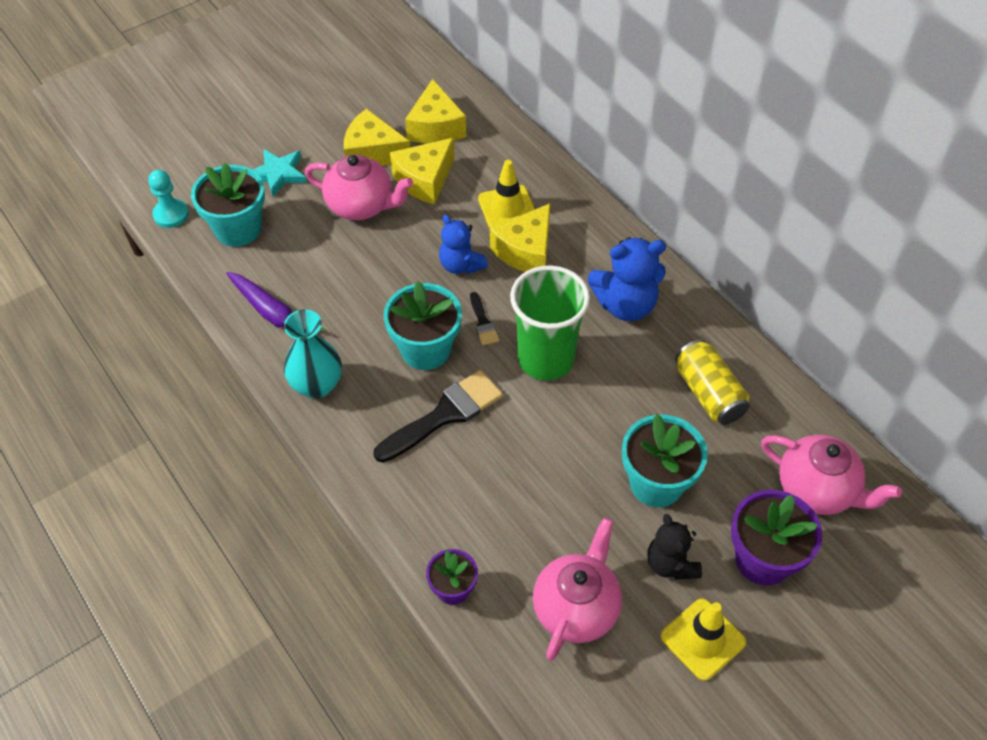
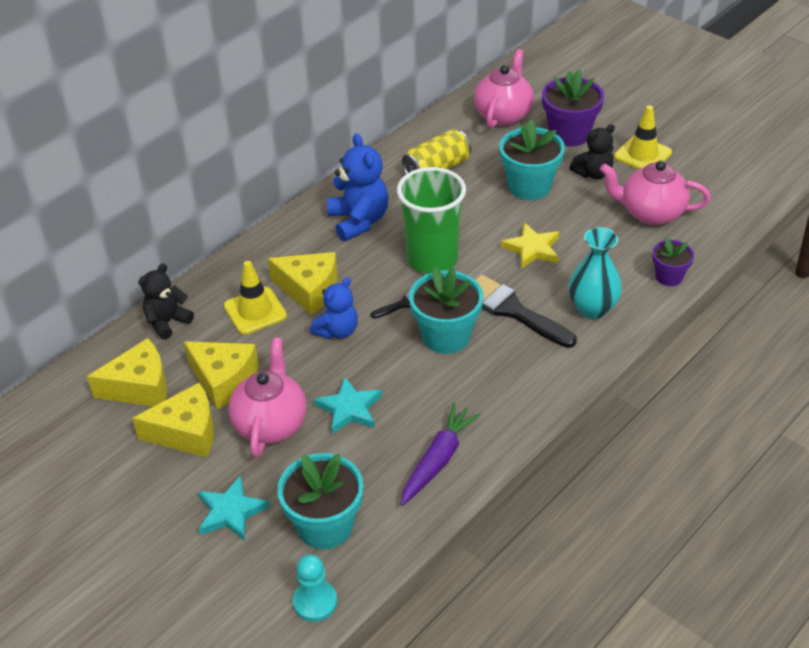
camera: 100 degrees left, 10 degrees down
(317, 385) = (512, 403): turquoise vase -> turquoise vase (592, 308)
(358, 261) = (349, 409): none -> turquoise star
(373, 153) = (186, 432): yellow cheese -> yellow cheese turned 105 degrees counterclockwise
(511, 147) = (167, 322): none -> black teddy bear
(539, 457) = (532, 249): none -> yellow star

